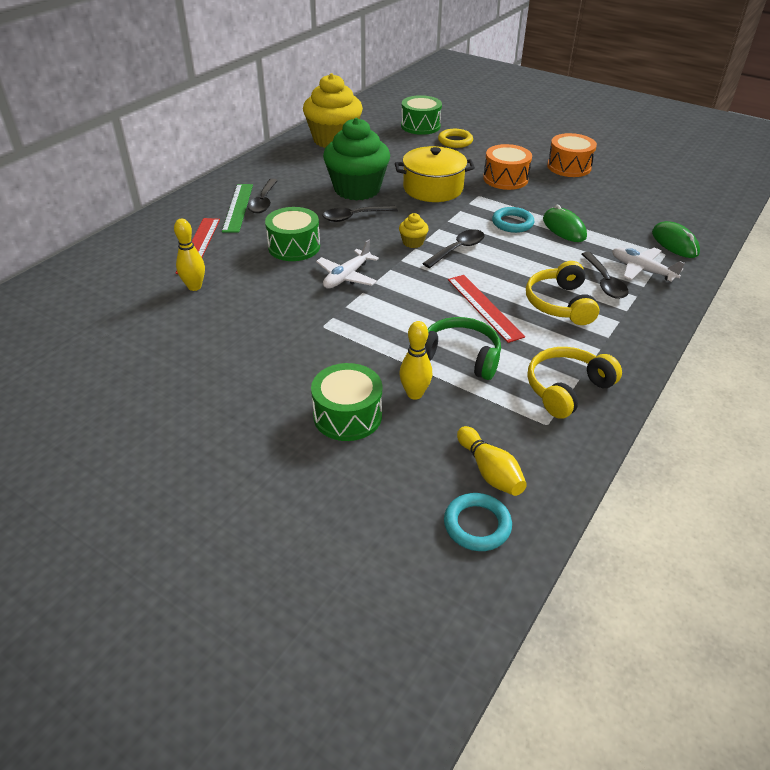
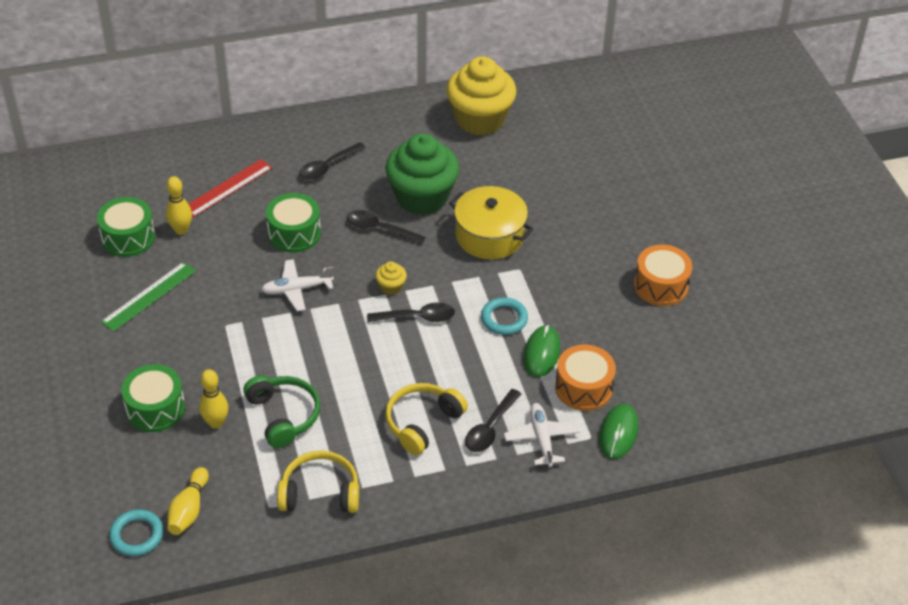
camera: 40 degrees right, 5 degrees up
(238, 207) = (301, 162): green ruler -> green ruler (149, 296)
(420, 126) = (589, 145): green drum -> green drum (128, 237)
(455, 141) = (595, 186): yellow ring -> none
(484, 307) = (360, 386): red ruler -> none
(505, 179) = (574, 263): orange drum -> orange drum (583, 388)

